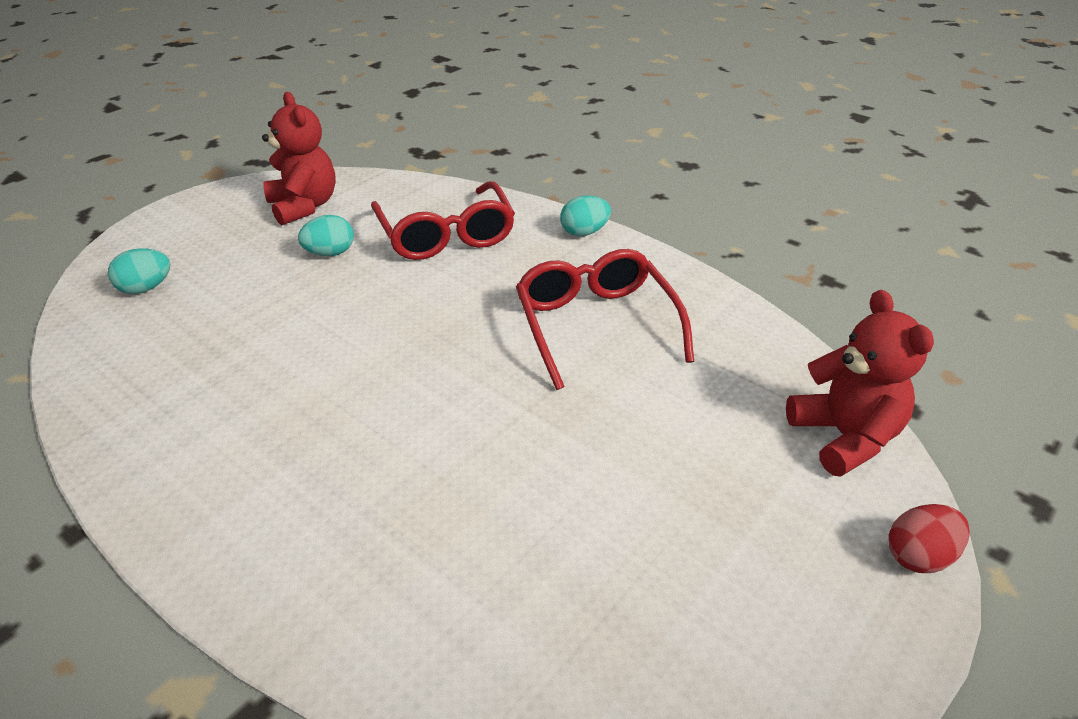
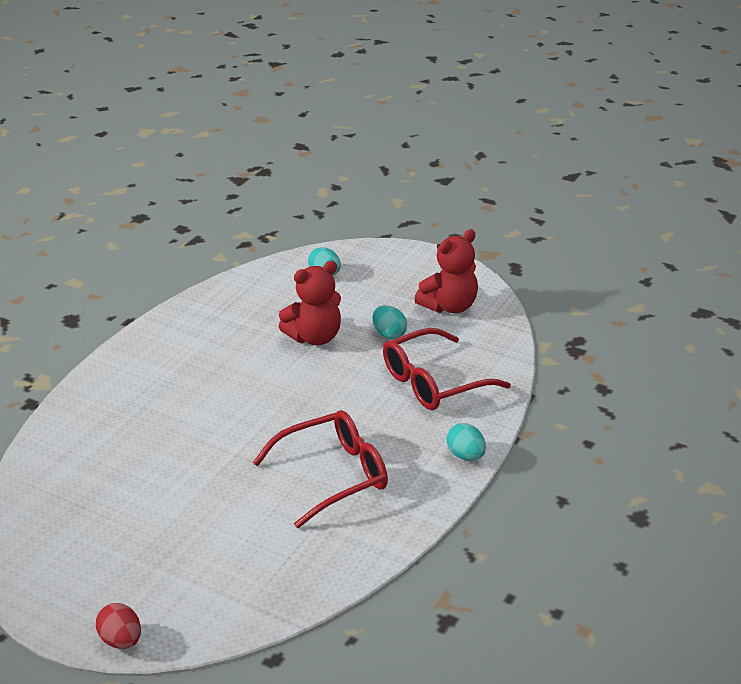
camera: 80 degrees right, 5 degrees down
(844, 437) = (228, 611): red teddy bear -> red teddy bear (315, 337)

